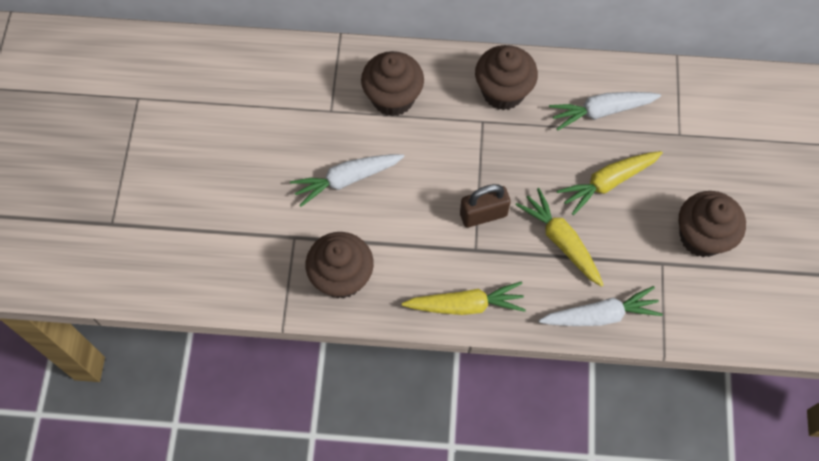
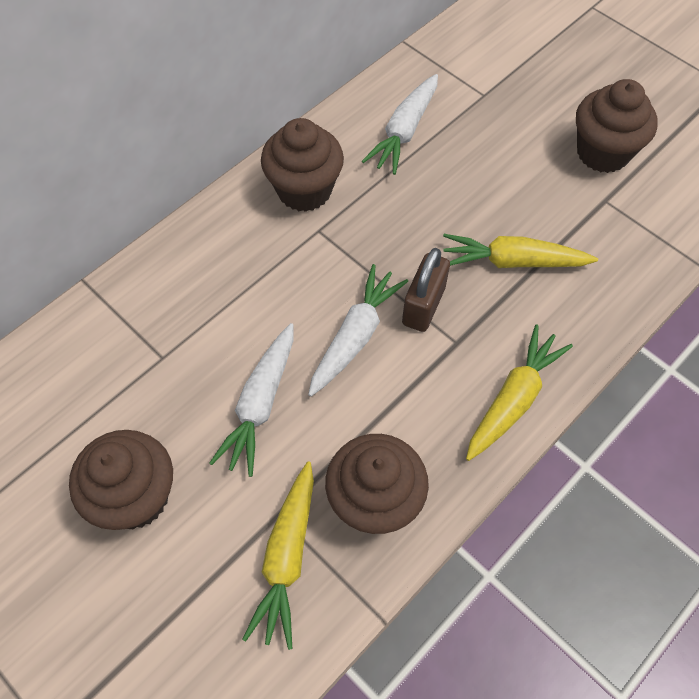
camera: 50 degrees left, 5 degrees down
(393, 98) = (210, 288): brown cupcake -> brown cupcake (135, 497)
(600, 315) = (621, 288): white carrot -> white carrot (355, 336)
(608, 183) = (483, 180): yellow carrot -> yellow carrot (287, 558)

